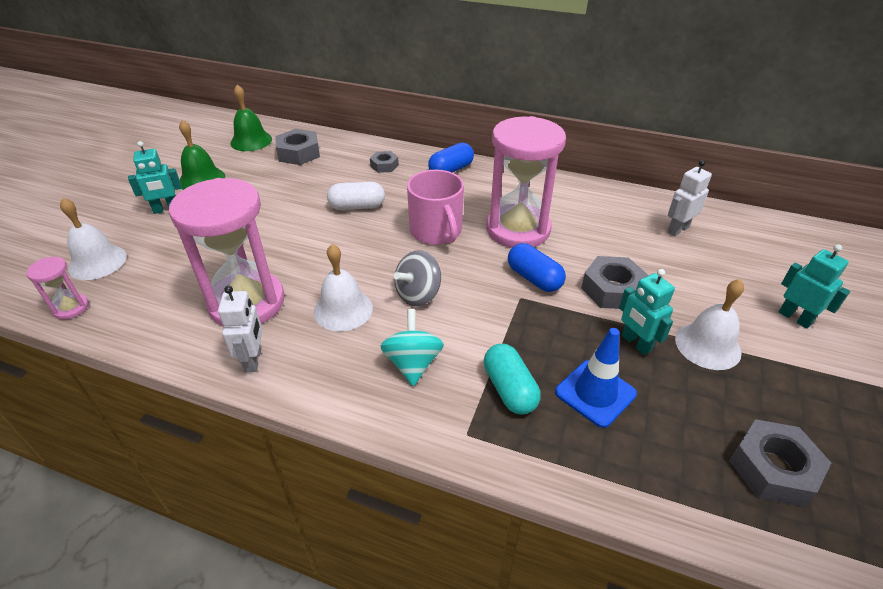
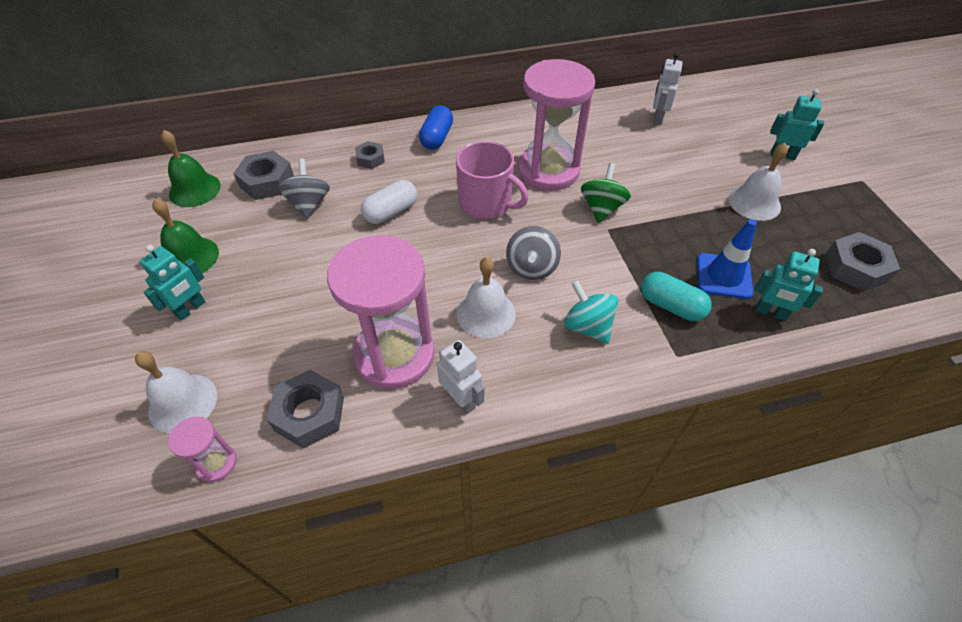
camera: 35 degrees left, 10 degrees up
(308, 178) = (309, 204): none -> grey spinning top
(534, 278) = (601, 208): blue capsule -> green spinning top
(612, 290) = (661, 190): grey nut -> grey nut (309, 414)
(635, 343) = (713, 224): turquoise robot -> turquoise robot (770, 313)

